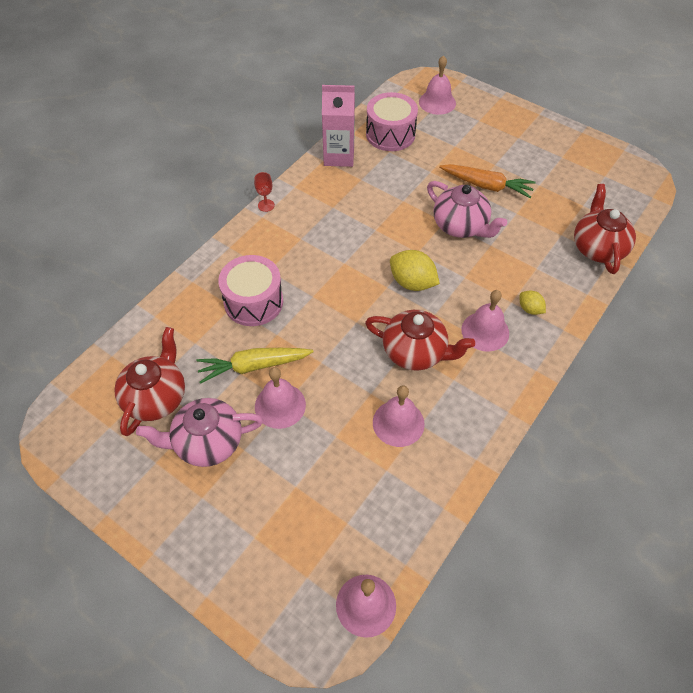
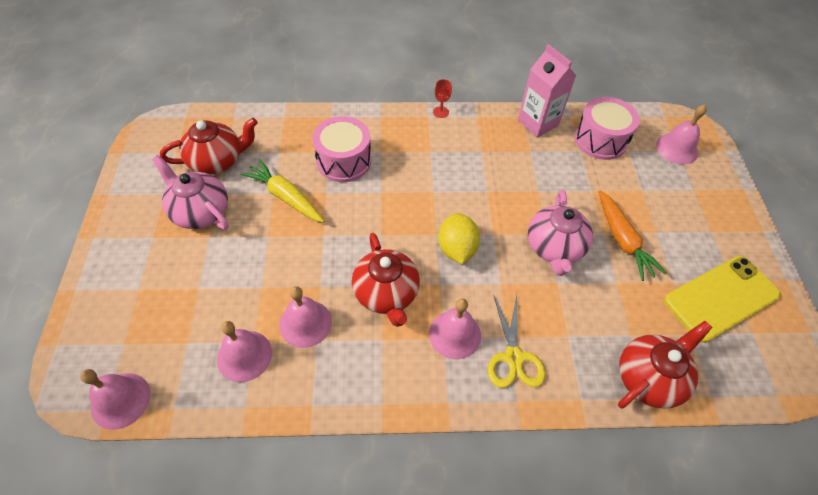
camera: 50 degrees right, 0 degrees up
(280, 405) = (263, 234): pink bell -> pink bell (244, 355)
(530, 309) = (513, 357): yellow lemon -> yellow scissors
(570, 171) = (721, 298): none -> yellow phone

